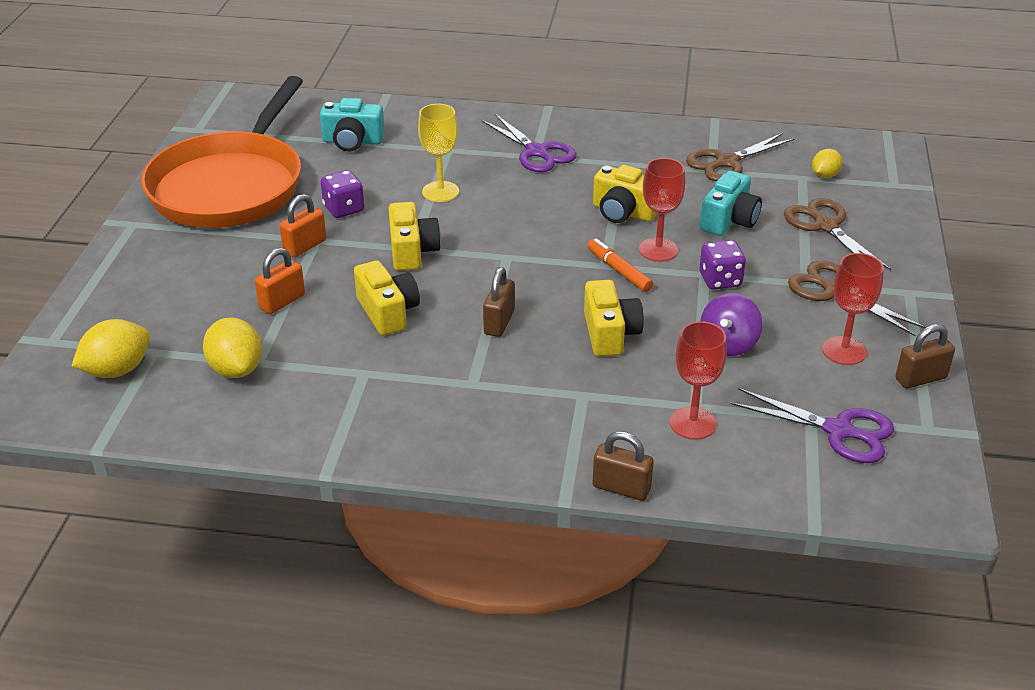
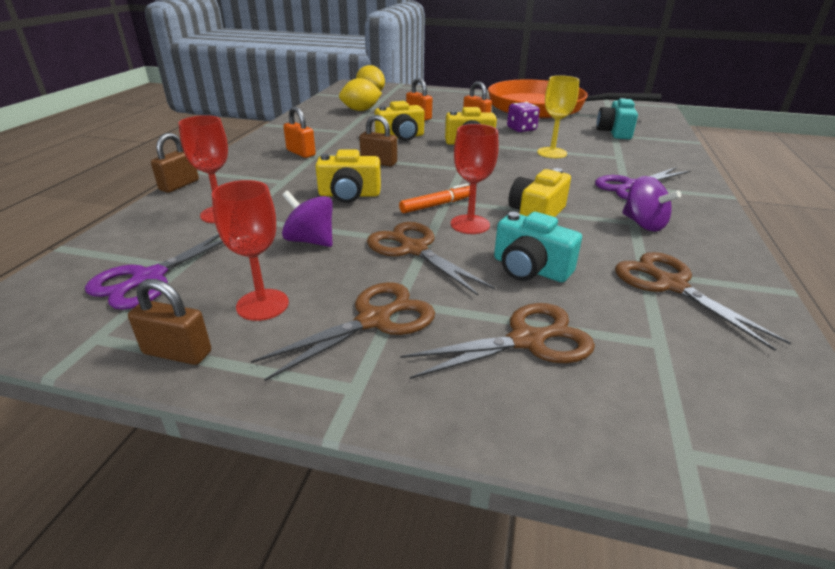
camera: 95 degrees right, 5 degrees down
(473, 399) = (301, 153): none -> orange padlock
(625, 159) = (643, 224): none -> purple spinning top
(720, 280) = (413, 249): purple dice -> brown scissors
(825, 175) = (677, 368): yellow lemon -> none
(920, 378) = (177, 353): brown padlock -> brown padlock turned 60 degrees counterclockwise

